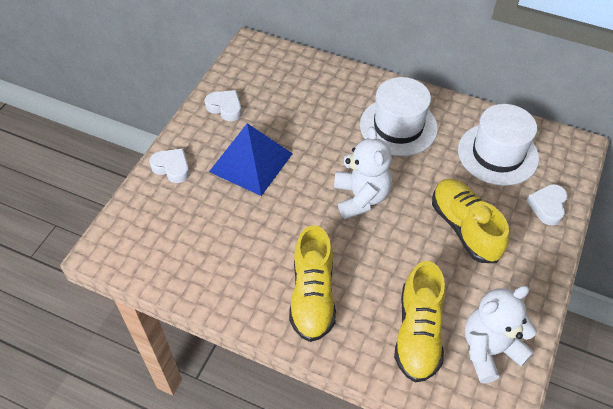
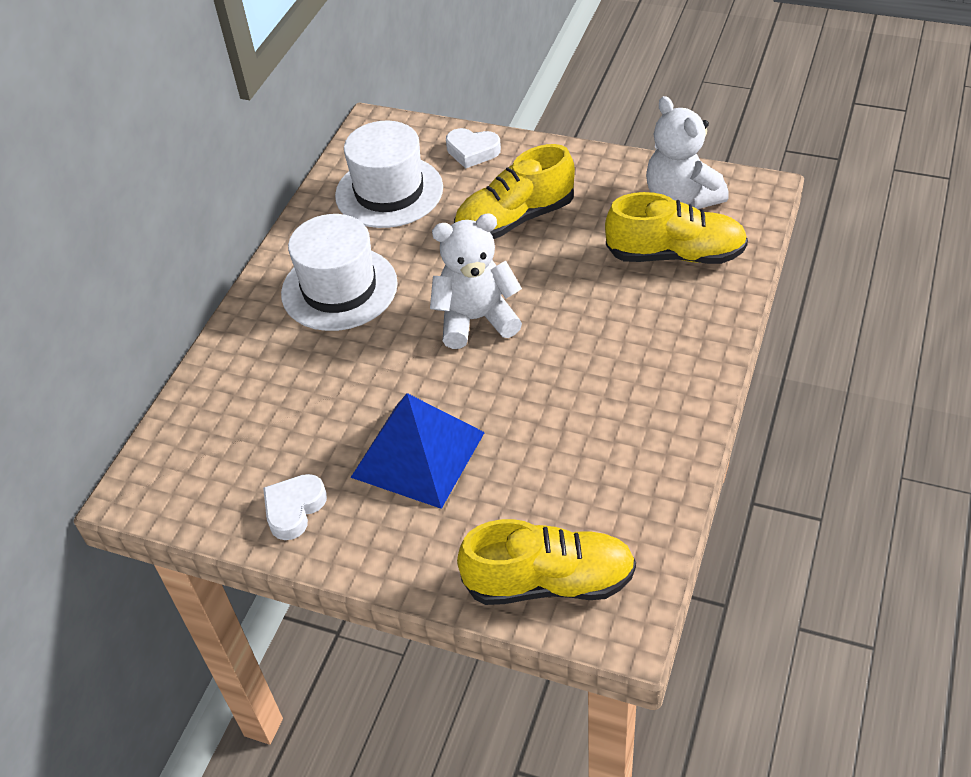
camera: 90 degrees left, 5 degrees down
(172, 168) = (436, 563): white heart -> none
(312, 296) = (647, 355): yellow shoe -> yellow shoe (549, 582)

